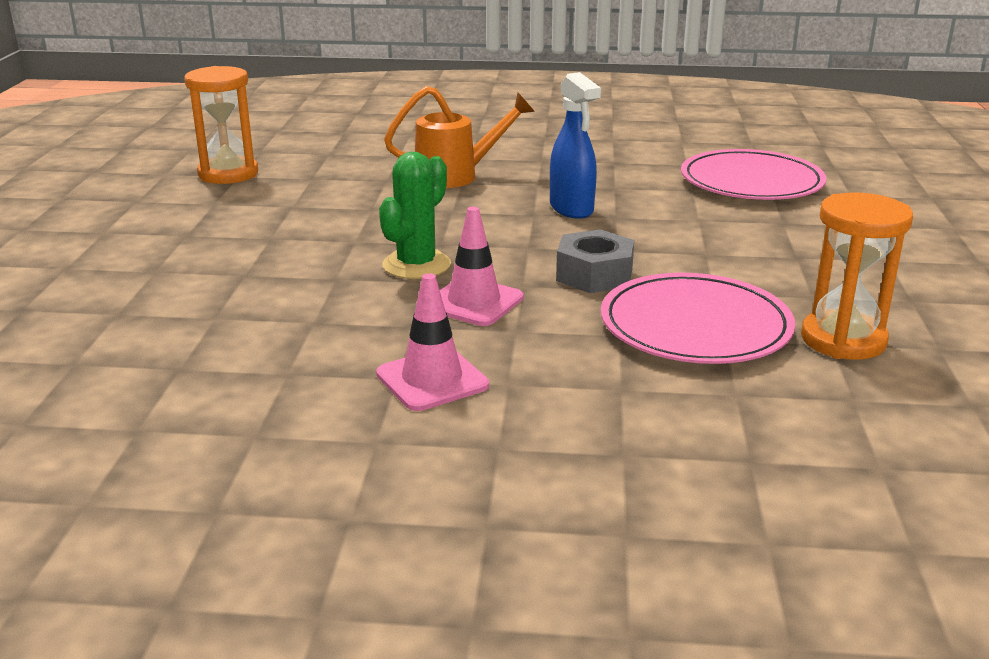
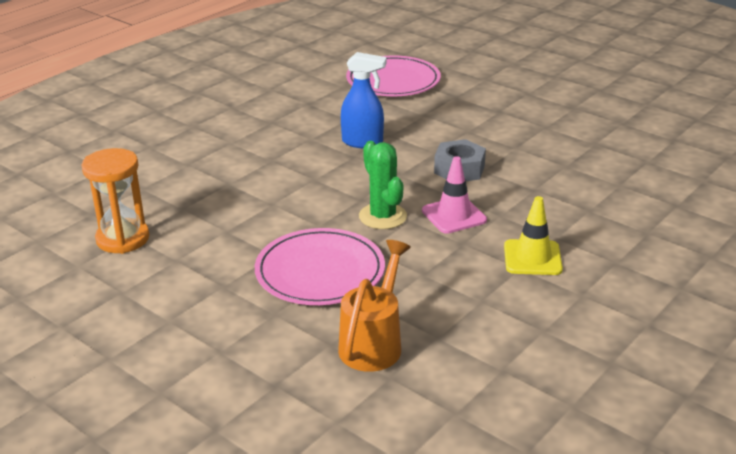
camera: 55 degrees left, 5 degrees up
(432, 380) = (532, 258): pink traffic cone -> yellow traffic cone
(456, 176) = (257, 158): orange watering can -> orange watering can (374, 343)
(695, 326) = (546, 167): pink plate -> pink plate (320, 271)
(843, 340) = (595, 139): orange hourglass -> none

